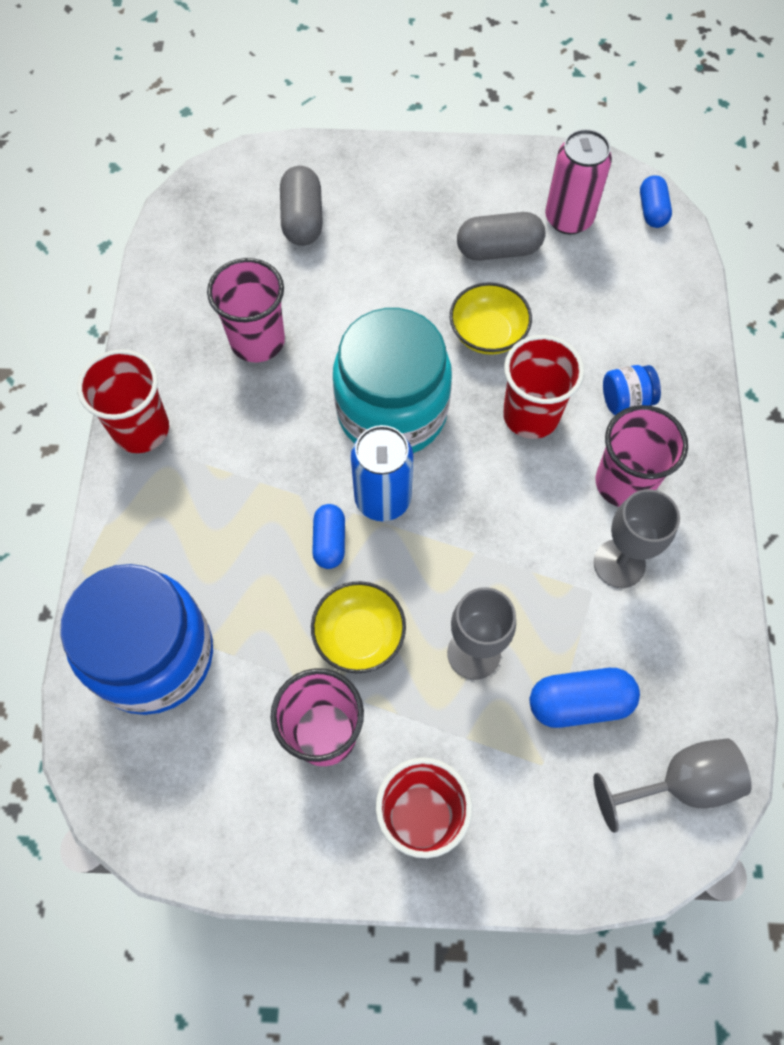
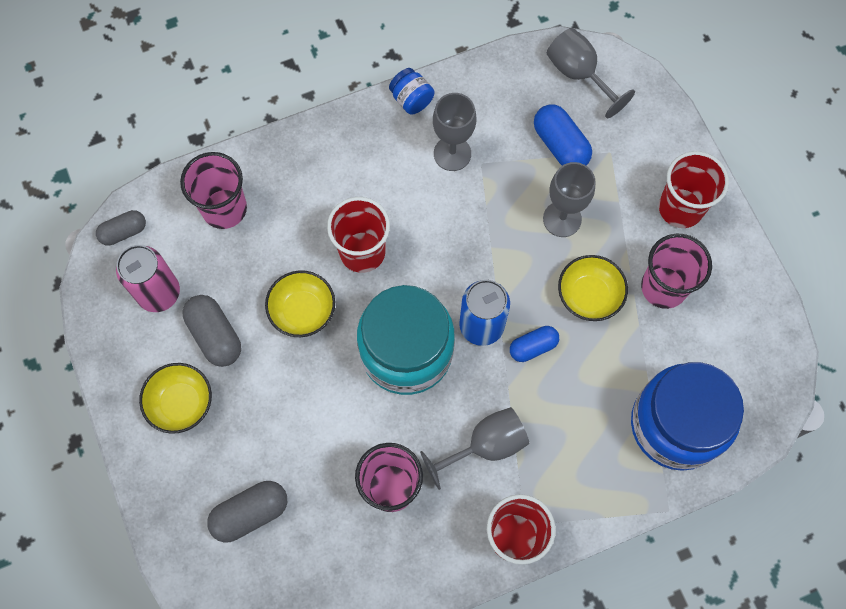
camera: 115 degrees left, 5 degrees up
(248, 444) = (486, 445): none -> grey goblet
(441, 201) = (181, 403): none -> yellow bowl
(624, 483) = (388, 171): pink cup -> pink cup (224, 209)
(625, 401) = (319, 192): blue jar -> blue jar (411, 99)
(652, 211) = (124, 232): blue capsule -> grey capsule

